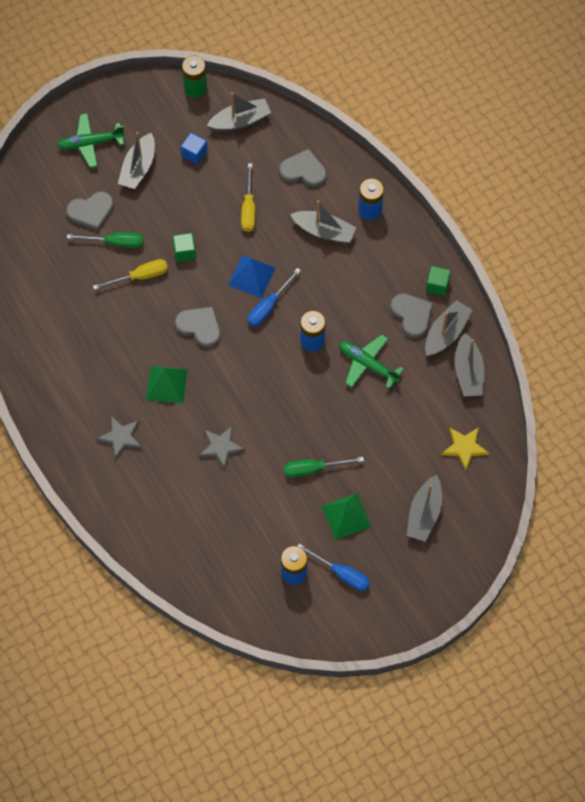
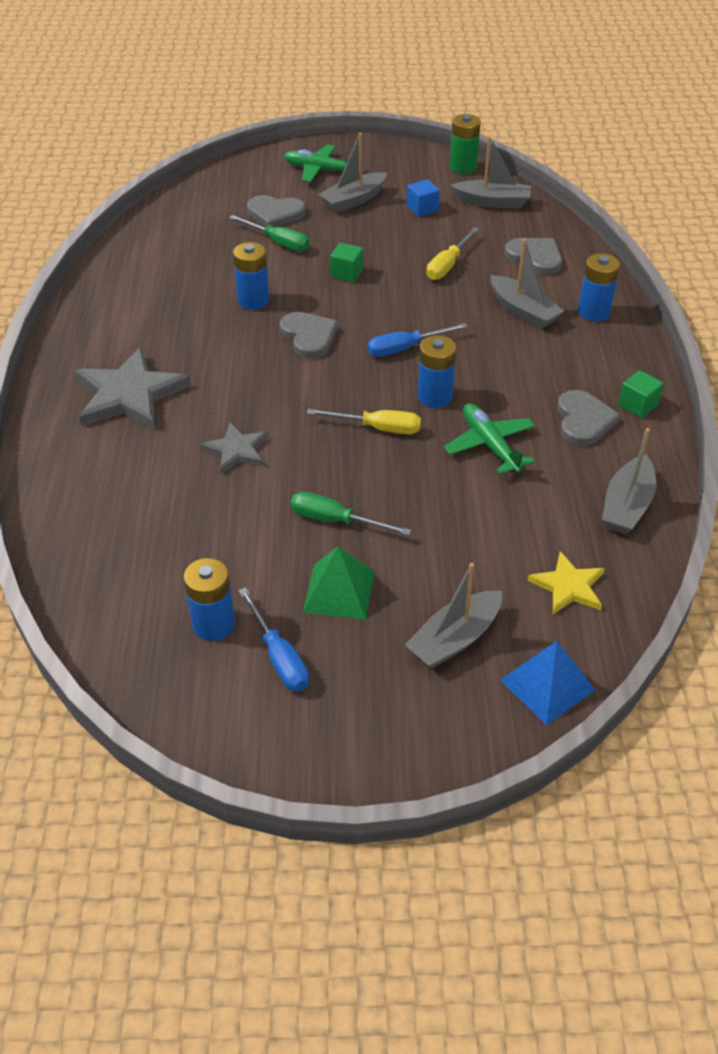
camera: 30 degrees right, 20 degrees down
(121, 437) = (129, 394): grey star -> grey star, size x1.78
(139, 311) = (253, 300): none -> blue battery
(140, 276) = (280, 275): yellow screwdriver -> yellow screwdriver (378, 428)
(166, 384) = (226, 369): green pyramid -> none
(252, 276) = (406, 317): blue pyramid -> blue pyramid (547, 685)
(446, 333) = (620, 455): grey boat -> none

